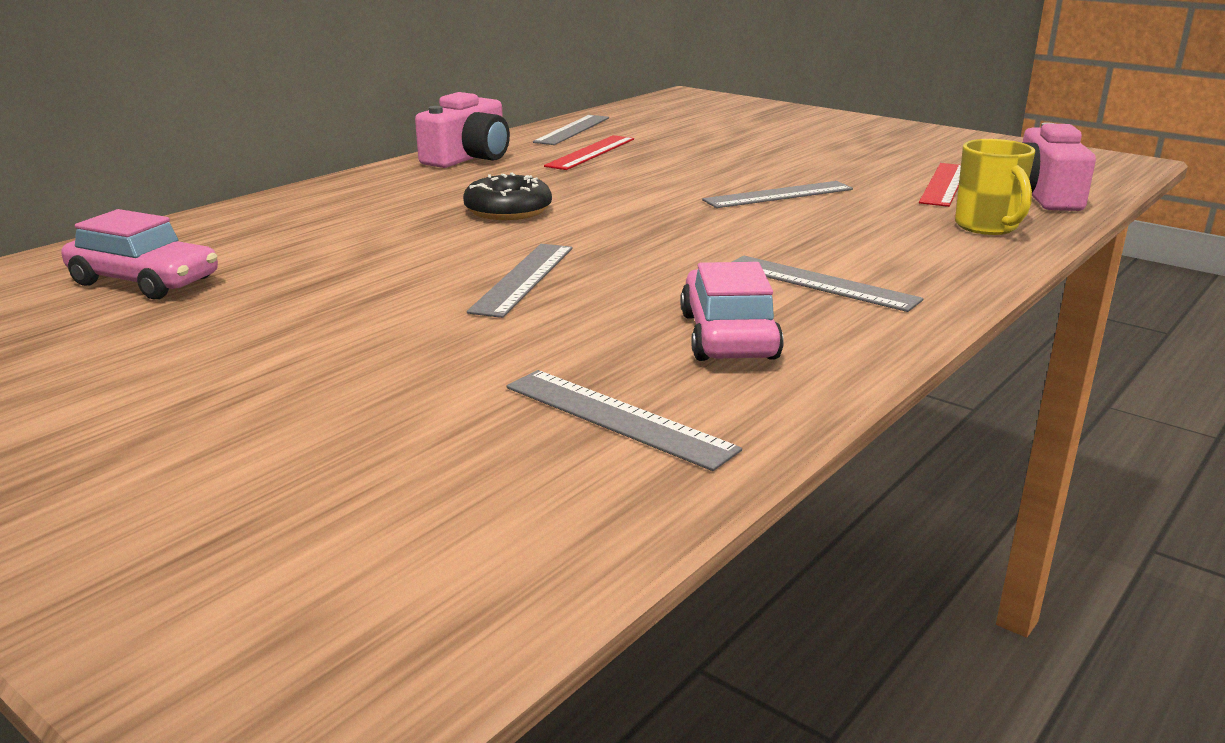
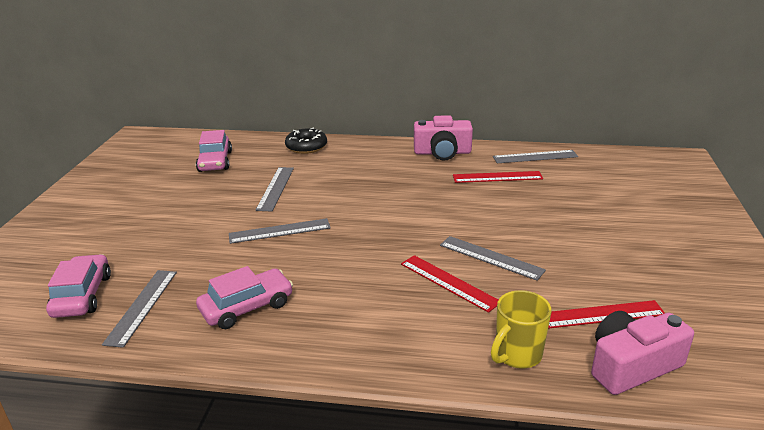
camera: 60 degrees right, 5 degrees up
(490, 475) = (82, 295): none -> pink car
(508, 210) = (369, 193): black donut -> black donut (306, 147)
(809, 222) = (448, 282): none -> red ruler
(820, 283) = (343, 314): grey ruler -> grey ruler (275, 188)

